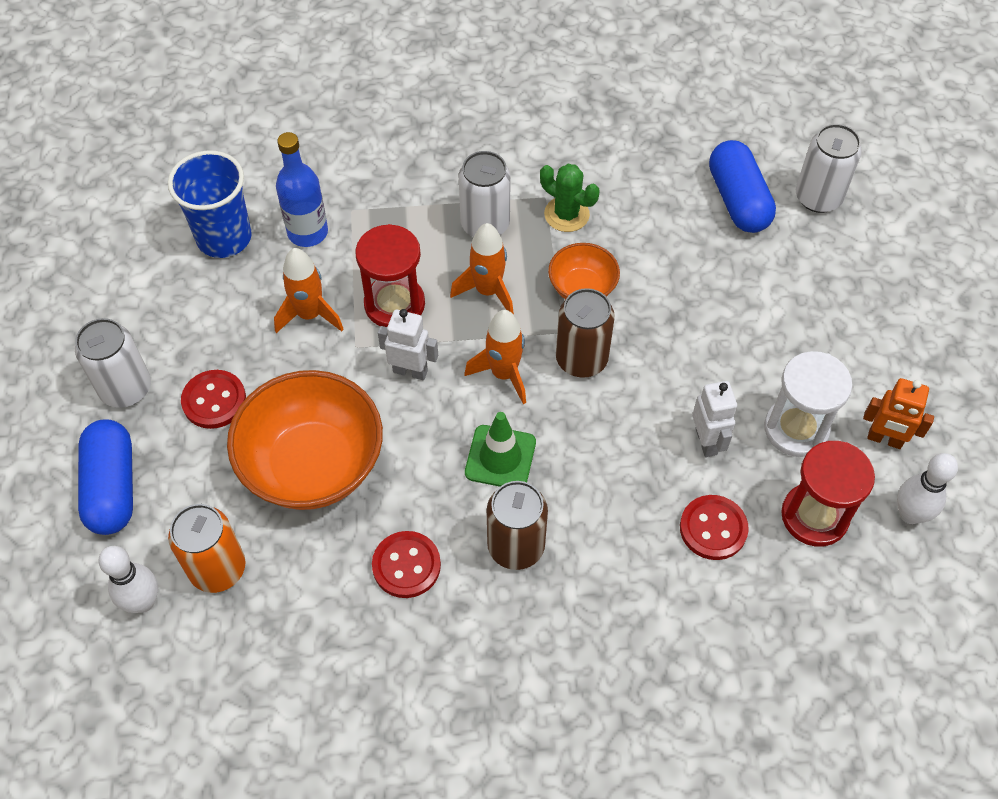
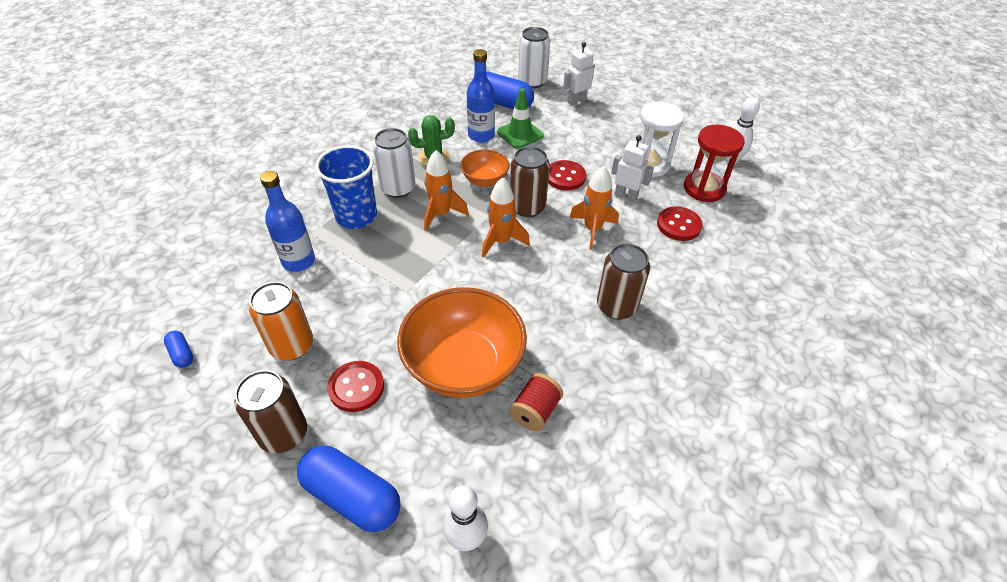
camera: 50 degrees left, 10 degrees down
(126, 388) = (283, 434): white can -> brown can
(135, 247) = (182, 354): none -> blue capsule
(218, 568) = (486, 470): orange can -> orange can (292, 346)
(224, 237) = (244, 302): blue cup -> blue cup (356, 216)
(310, 315) = (356, 297): orange rocket -> orange rocket (592, 229)
(314, 563) = (535, 411): none -> red spool
(394, 304) = (399, 256): red hourglass -> none
(406, 565) = (582, 364): red button -> red button (565, 177)
(410, 371) = (452, 277): white robot -> white robot (576, 101)
(500, 457) = (552, 276): green traffic cone -> green traffic cone (520, 134)
(653, 227) = (481, 135): none -> blue bottle
(884, 439) = (683, 143): orange robot -> none

